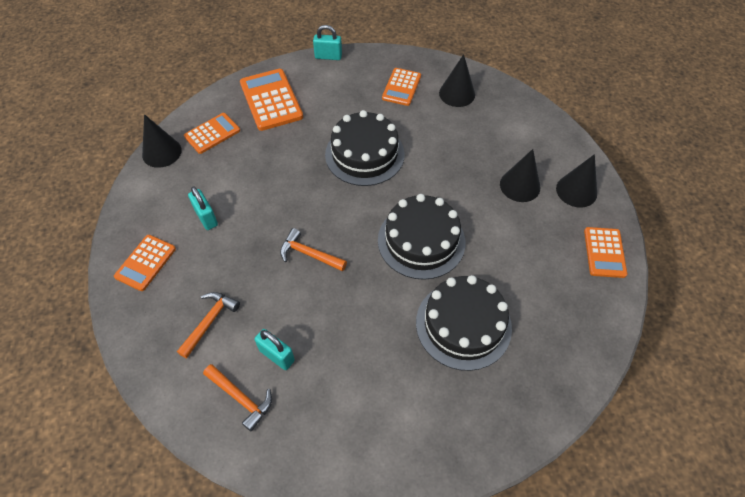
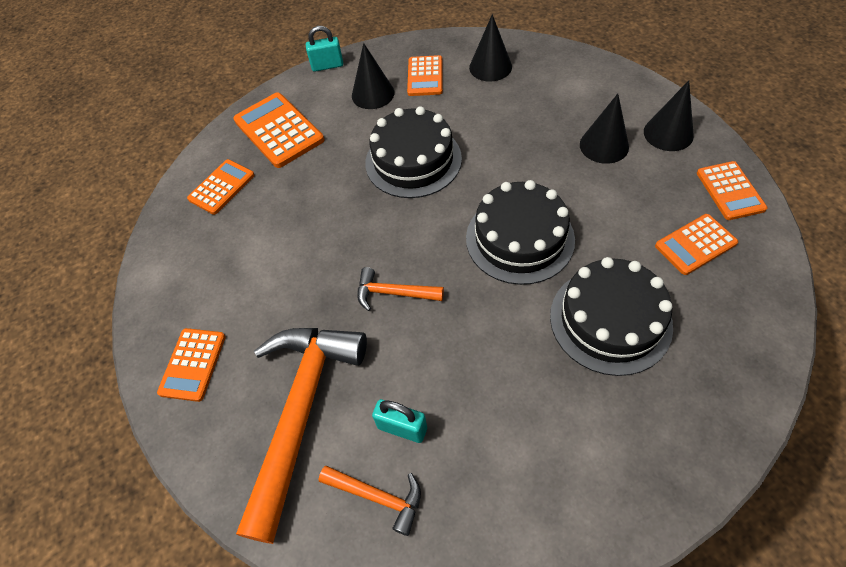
camera: 10 degrees left, 0 degrees up
(161, 152) = (166, 226): black cone -> black cone (373, 94)
(206, 217) = (250, 287): turquoise padlock -> none
(210, 322) = (301, 412): orange hammer -> orange hammer, size x2.19
(556, 287) = (695, 244): none -> orange calculator

